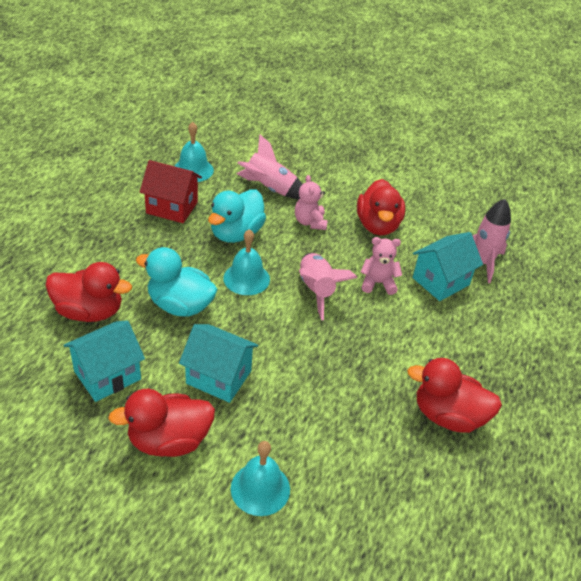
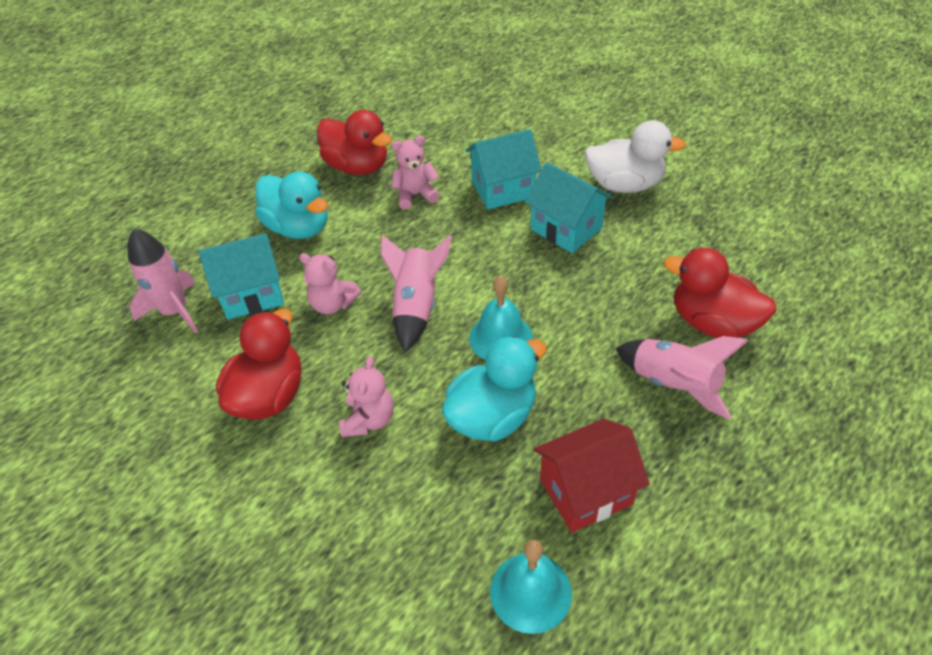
camera: 155 degrees left, 5 degrees up
(107, 375) = (685, 247): turquoise house -> turquoise house (503, 189)
(169, 441) = (624, 185): red duck -> white duck
(172, 207) = (586, 492): red house -> red house turned 60 degrees counterclockwise
(180, 305) = (596, 313): turquoise duck -> turquoise duck (298, 227)
(260, 488) = (551, 144): turquoise bell -> none
(270, 189) = (401, 508): pink rocket -> pink rocket (673, 384)
(372, 391) = (415, 195): none -> pink teddy bear

